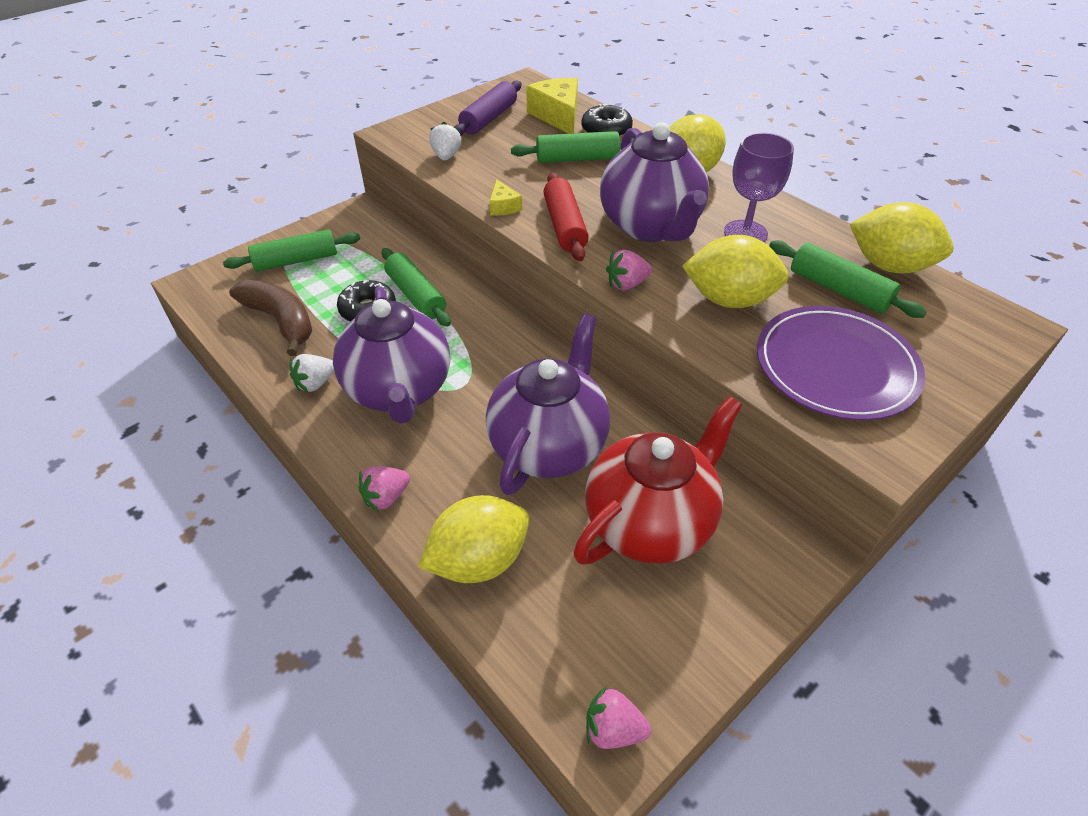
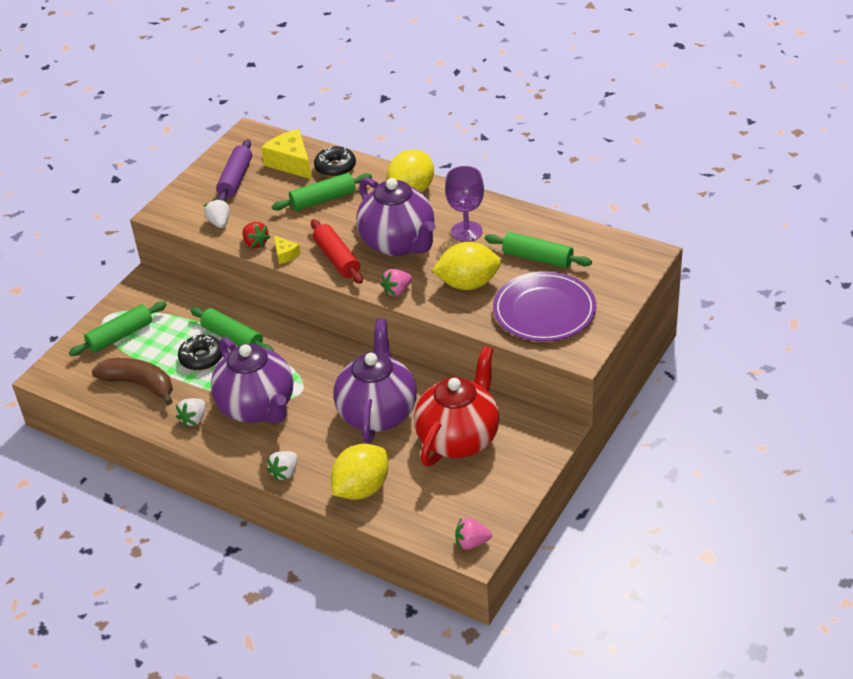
camera: 15 degrees left, 5 degrees down
(386, 497) = (285, 473): pink strawberry -> white strawberry
(475, 186) = (255, 243): none -> red strawberry
(889, 266) = (567, 232): yellow lemon -> none

